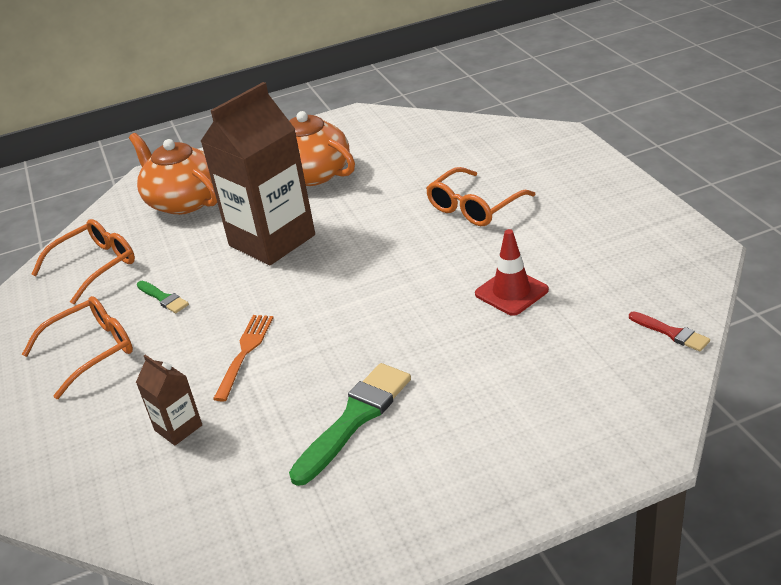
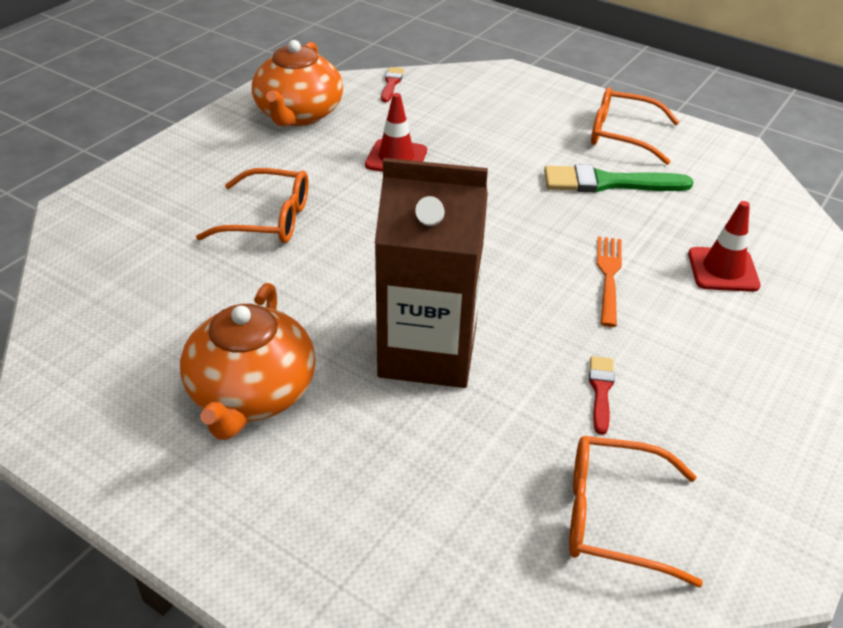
camera: 130 degrees left, 5 degrees up
(91, 351) = (726, 398): orange glasses -> orange glasses (622, 135)
(163, 298) = (601, 391): green brush -> red brush
(178, 428) = (723, 270): brown carton -> red traffic cone
(184, 201) = (399, 515): orange teapot -> orange teapot (298, 114)
(245, 353) = (608, 276): orange fork -> orange fork turned 120 degrees clockwise

